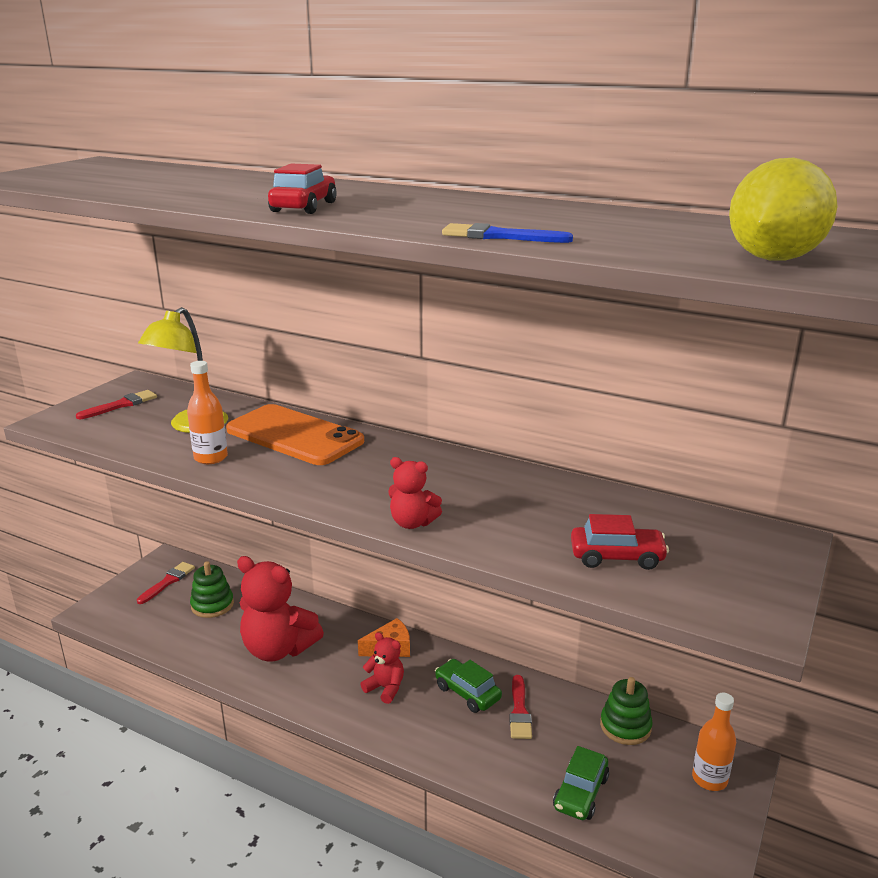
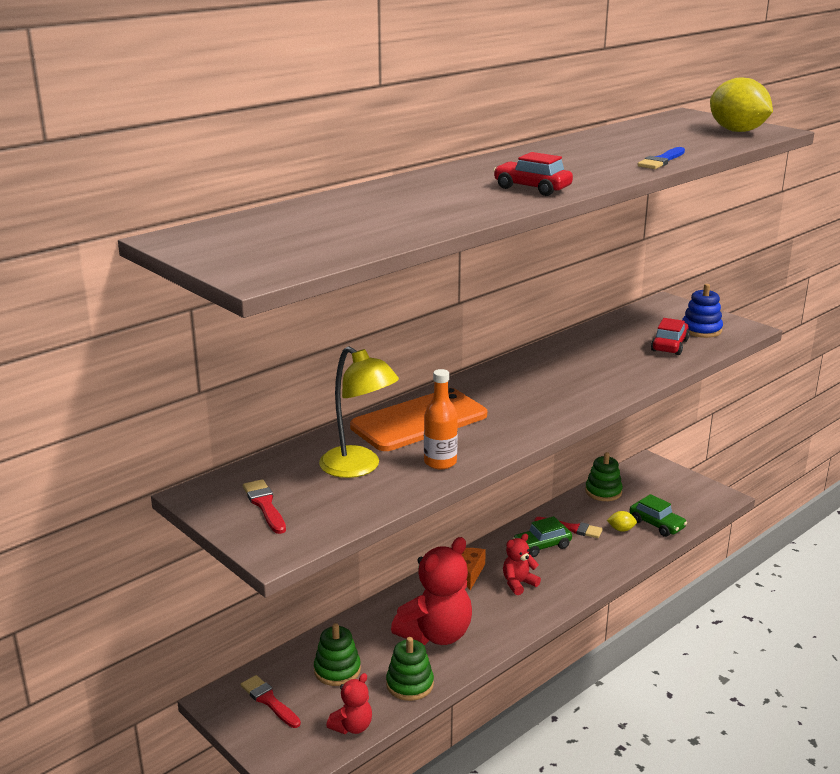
camera: 70 degrees left, 0 degrees up
(201, 649) = (409, 684): none -> green stacking toy
(412, 523) = (601, 395): red teddy bear -> red teddy bear (352, 727)
(545, 757) = (621, 529): none -> yellow lemon
(706, 579) = (701, 330): none -> blue stacking toy
(709, 779) = (659, 477): orange bottle -> none

